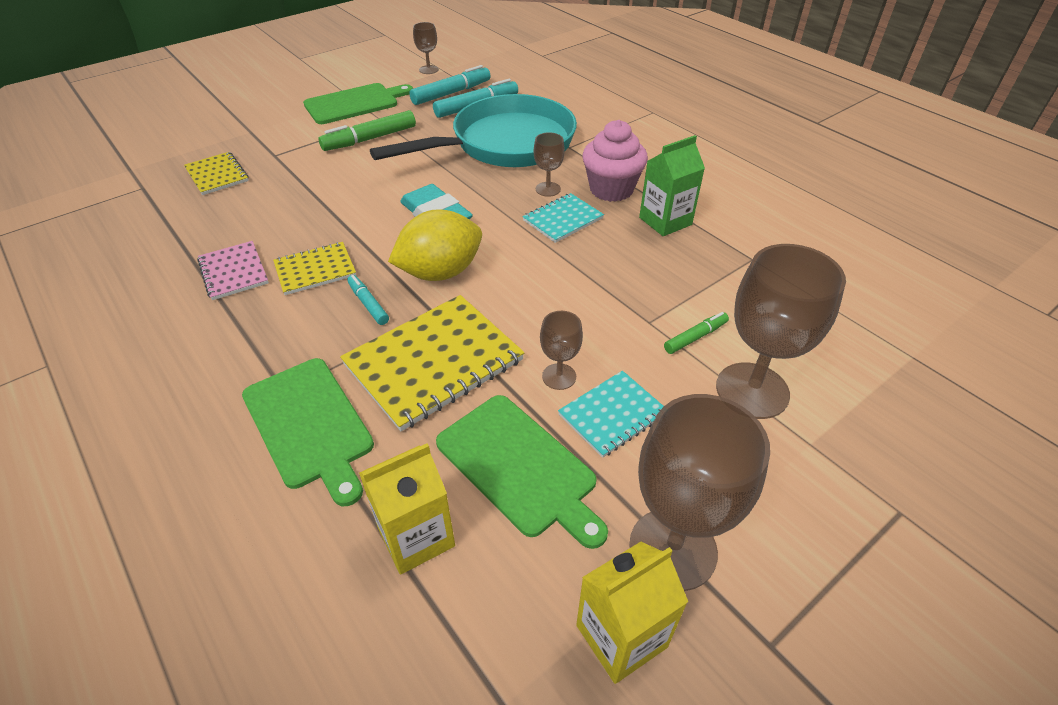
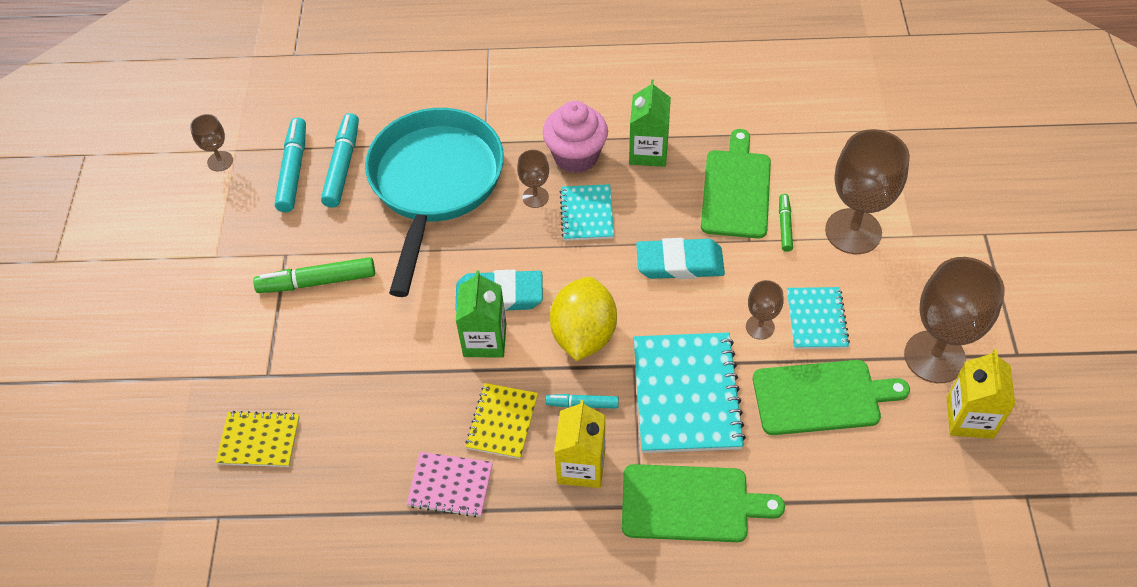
camera: 50 degrees left, 10 degrees up
(355, 103) = (227, 260): green cutting board -> green cutting board (736, 190)
(370, 139) = (317, 282): green marker -> green marker turned 75 degrees clockwise
(387, 226) = (485, 340): none -> green carton
(416, 536) = (835, 484): yellow carton -> yellow carton (581, 466)
(434, 362) = (686, 394): yellow notebook -> turquoise notebook
(573, 291) = (680, 263): none -> turquoise eraser

